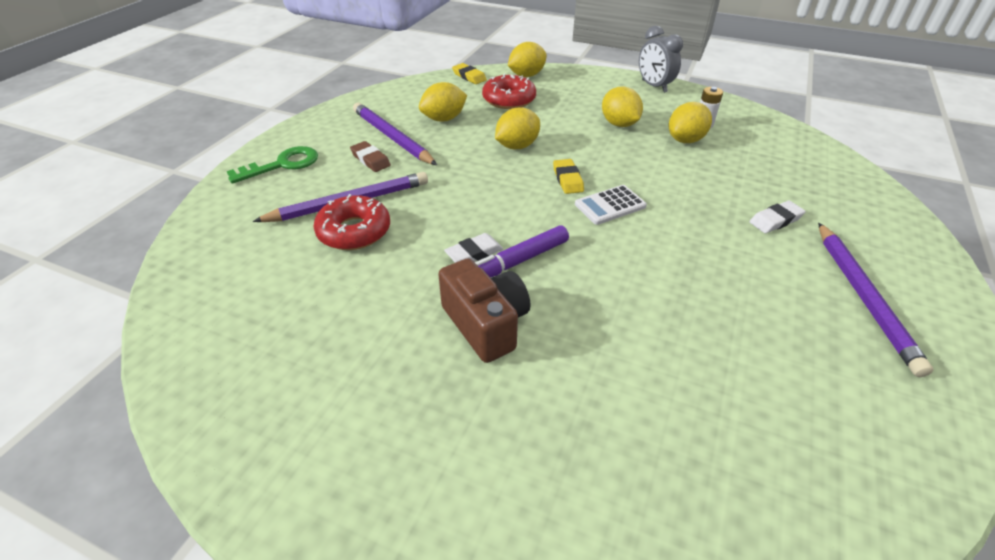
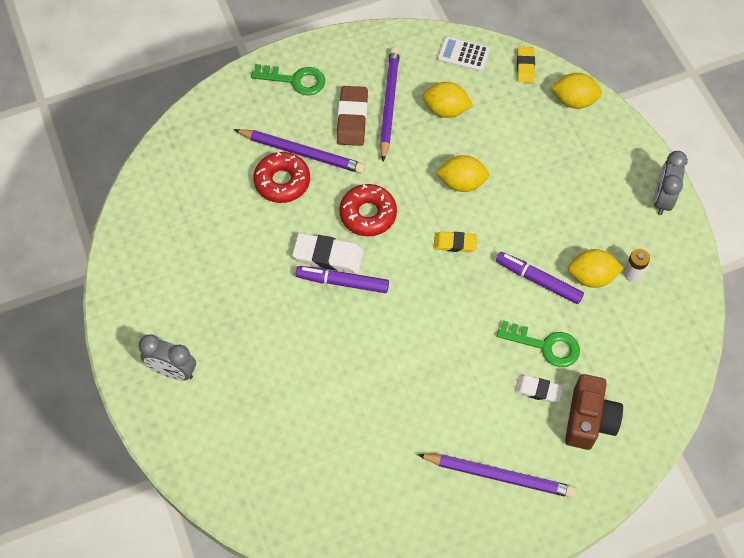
camera: 45 degrees right, 20 degrees up
(370, 160) = (352, 118): brown eraser -> brown eraser, size x1.58
(432, 499) = (173, 371): none -> grey clock
(474, 253) = (328, 256): white eraser -> white eraser, size x1.58
(486, 324) = (282, 308): brown camera -> brown camera (589, 420)
(509, 100) = (520, 123): red donut -> red donut (368, 214)
(567, 179) = (455, 243): yellow eraser -> yellow eraser turned 60 degrees clockwise
(610, 205) = (451, 288): white calculator -> white calculator (463, 54)
(619, 124) = (566, 219): yellow lemon -> none
(659, 162) = (538, 280): none -> purple marker
(729, 192) = (545, 345): none -> green key
(864, 297) = (499, 476): purple pencil -> purple pencil turned 120 degrees counterclockwise

